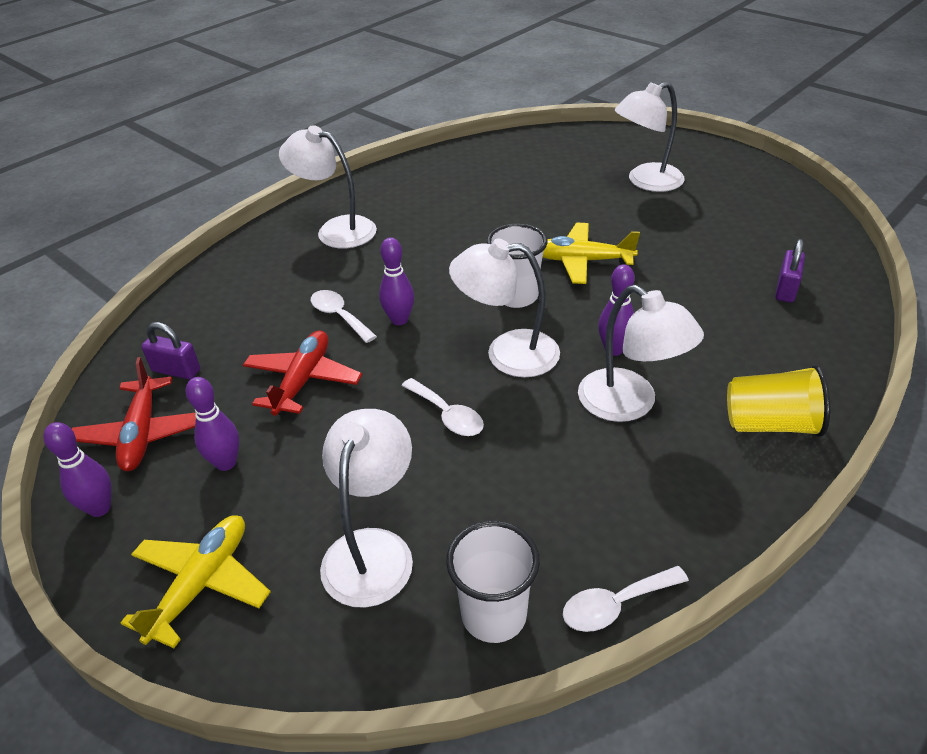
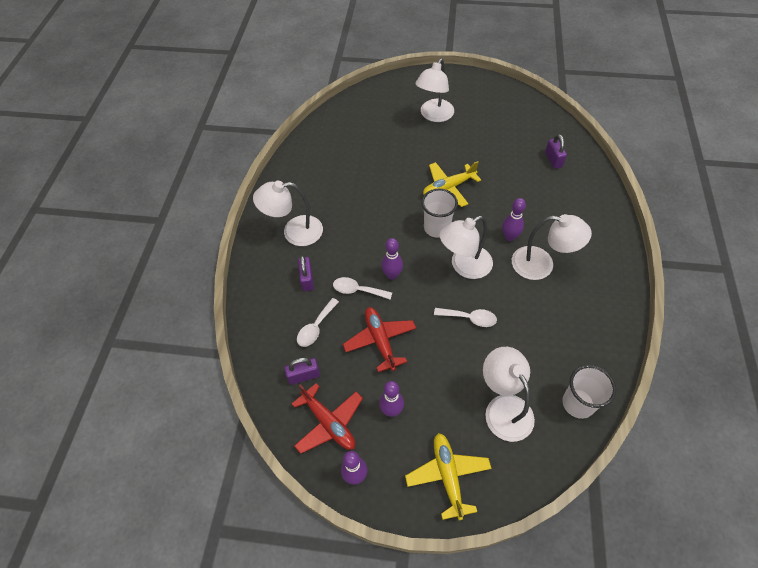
camera: 35 degrees left, 15 degrees up
(295, 279) = (307, 279): none -> purple padlock
(615, 605) = (616, 368): white spoon -> white spoon (316, 327)
(770, 424) = (603, 242): yellow cup -> none

